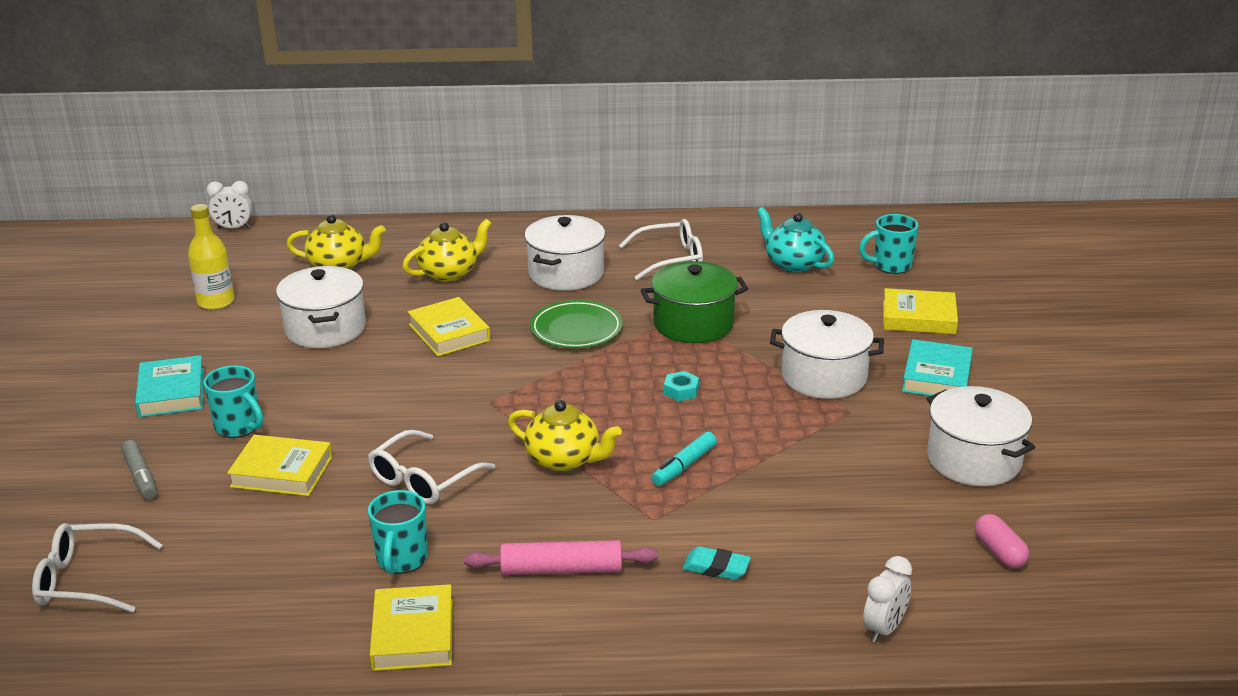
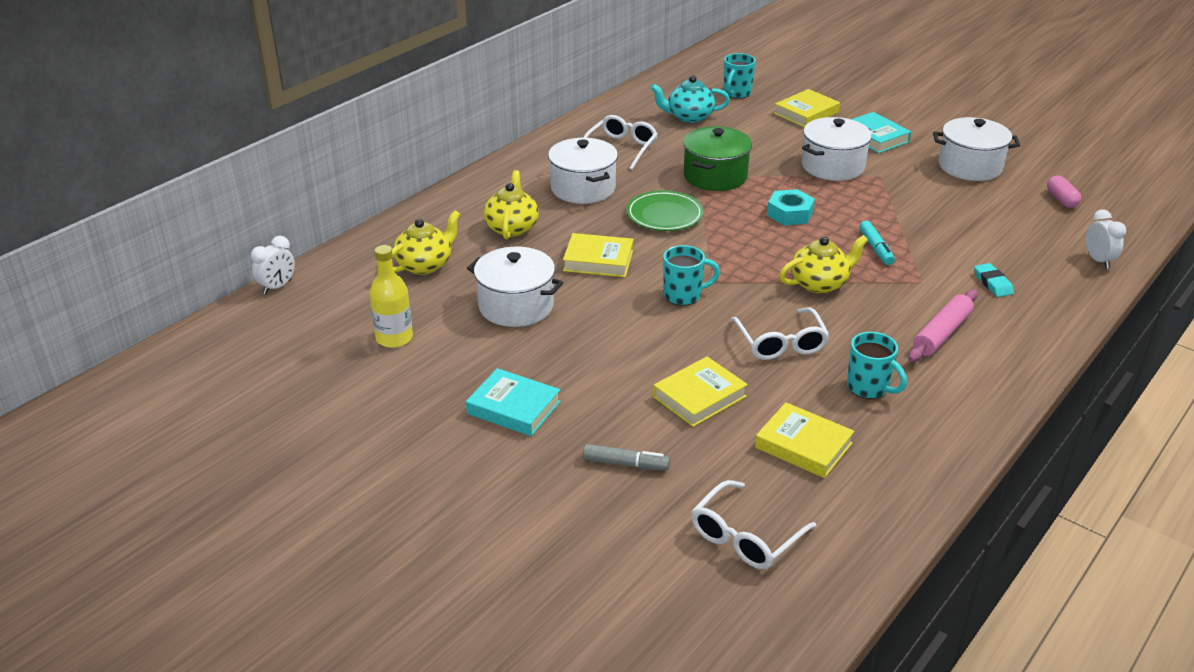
camera: 50 degrees left, 5 degrees up
(238, 427) = (610, 394): turquoise mug -> turquoise mug (684, 295)
(413, 634) = (958, 414): yellow book -> yellow book (803, 445)
(681, 391) = (790, 214): turquoise nut -> turquoise nut, size x1.64
(716, 567) = (992, 283): turquoise eraser -> turquoise eraser turned 75 degrees counterclockwise
(999, 552) = (1061, 200): pink capsule -> pink capsule turned 60 degrees clockwise

